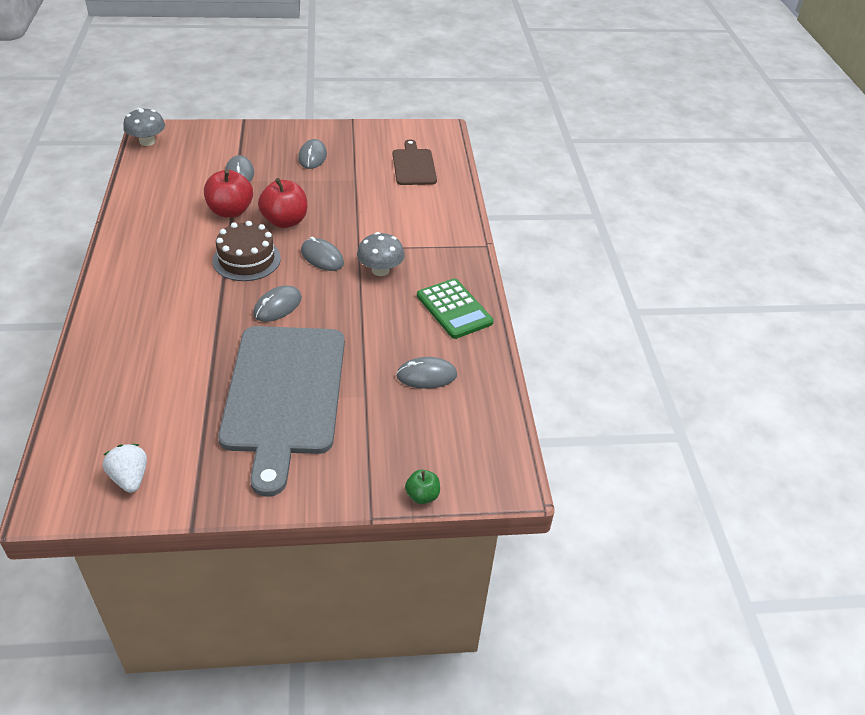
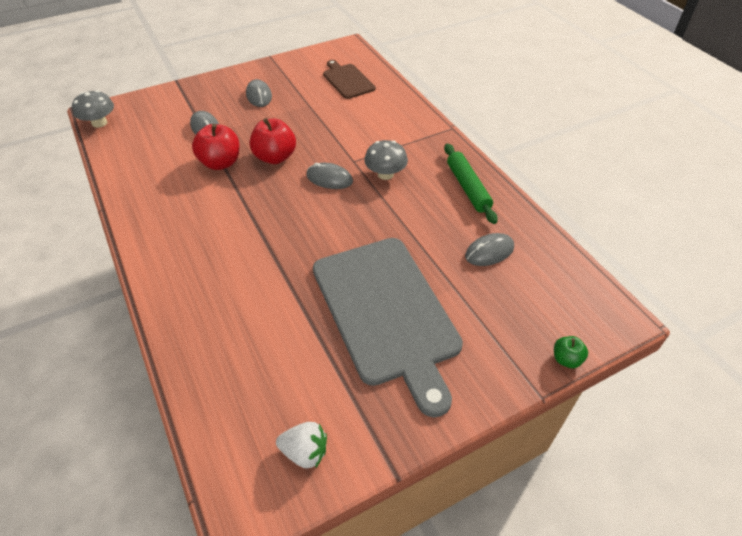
camera: 20 degrees left, 5 degrees up
(130, 478) = (305, 452): white strawberry -> white strawberry turned 150 degrees clockwise
(246, 259) = (265, 201): brown cake -> none
(277, 306) = (323, 234): grey mouse -> none
(454, 309) = (467, 188): green calculator -> green rolling pin

